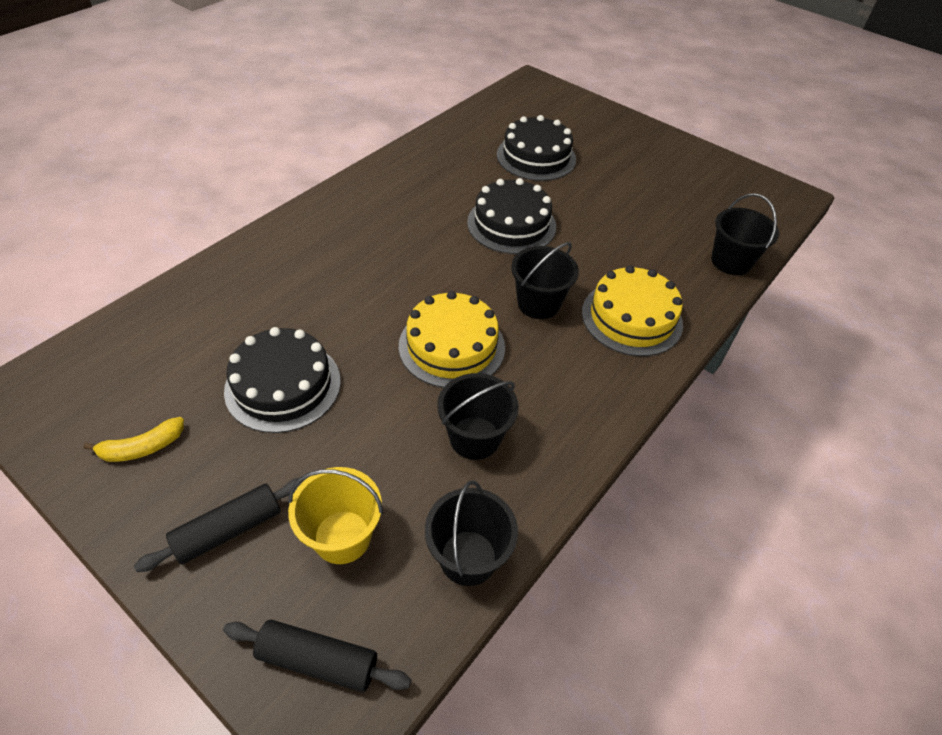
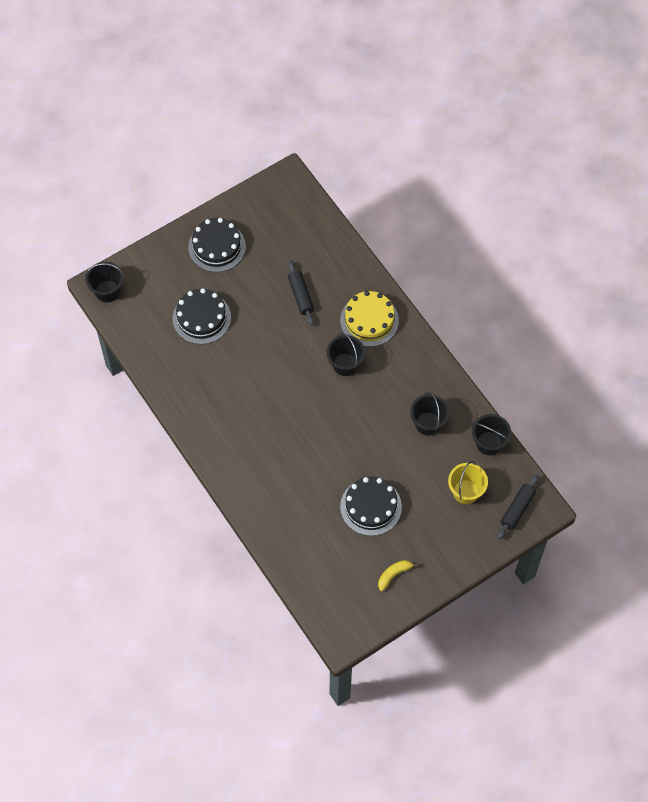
camera: 70 degrees left, 15 degrees up
(142, 447) = (394, 574): yellow banana -> yellow banana turned 120 degrees counterclockwise
(229, 530) = (450, 538): black rolling pin -> black rolling pin (300, 296)
(452, 346) = (365, 418): yellow cake -> none
(511, 224) = (271, 357): black cake -> black cake (217, 247)
(731, 261) = (339, 247): black bucket -> black bucket (107, 291)

